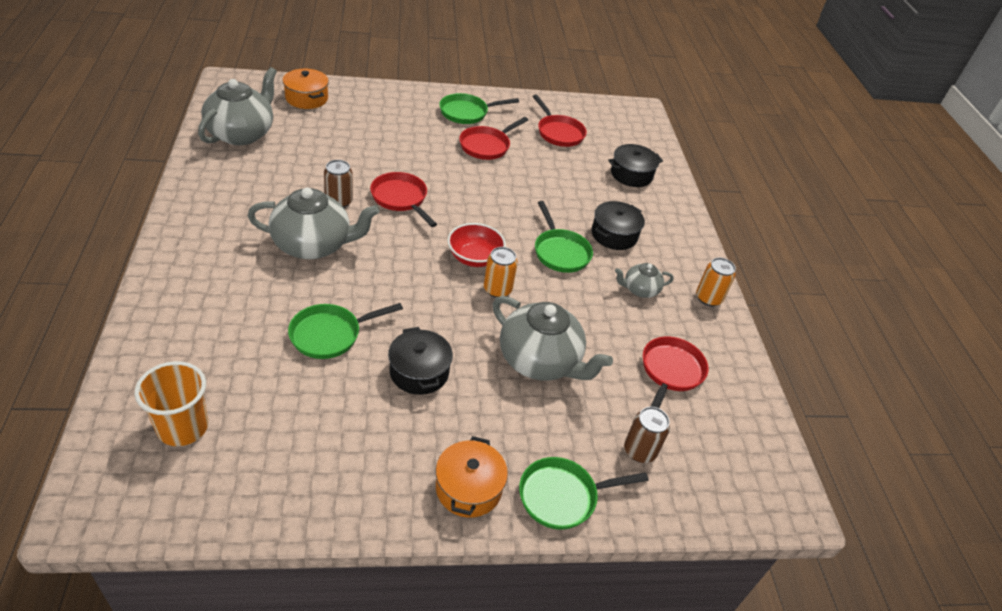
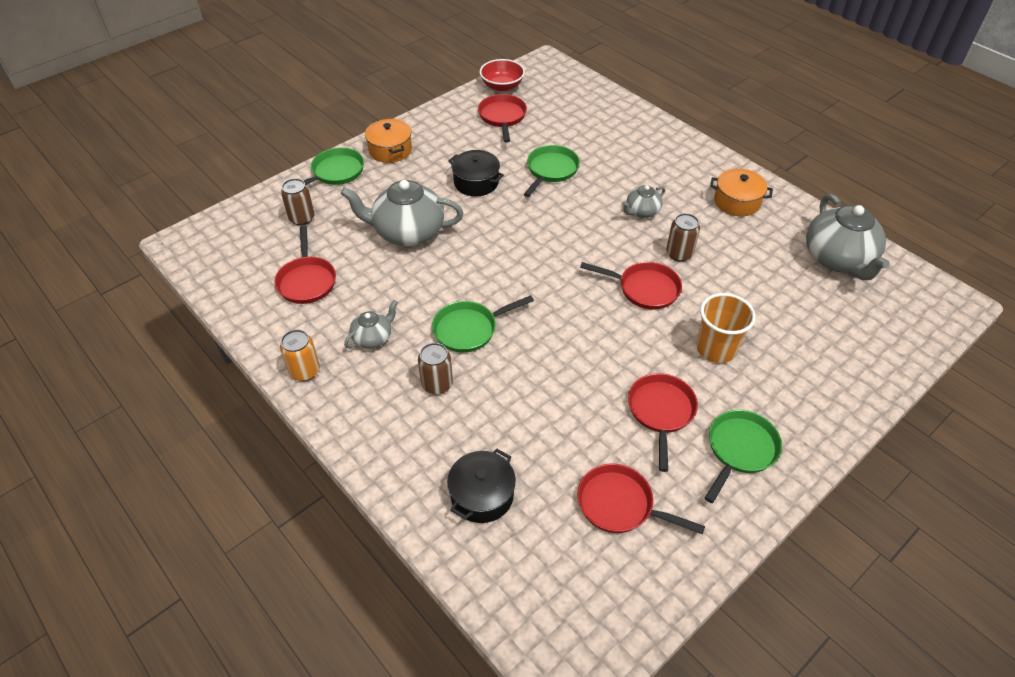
camera: 150 degrees right, 5 degrees up
(183, 427) = (556, 99): orange cup -> orange cup (716, 349)
(282, 445) = (502, 117): none -> red pan
(306, 98) = (876, 337): orange pot -> orange pot (737, 202)
(313, 245) = (642, 211): grey teapot -> grey teapot, size x0.51
(474, 258) = (528, 276): red bowl -> red bowl (502, 86)
(497, 289) = (485, 262): orange can -> none
(560, 252) = (469, 329): green pan -> green pan turned 60 degrees counterclockwise
(614, 235) = (437, 384): black pot -> brown can

